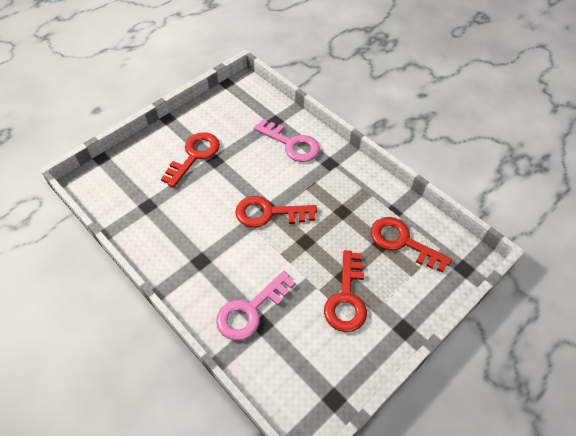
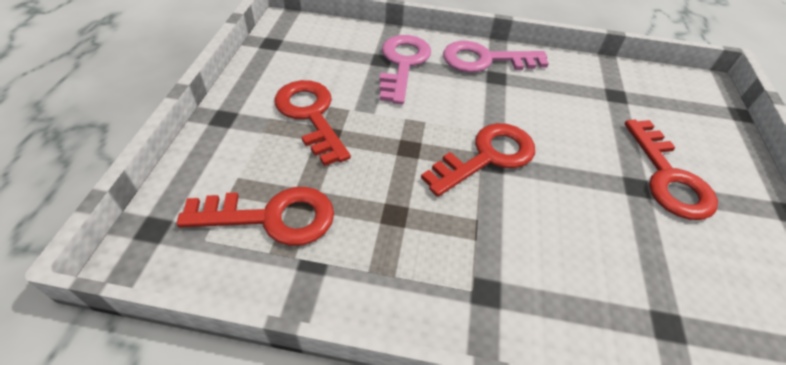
camera: 140 degrees right, 5 degrees down
(291, 144) = (584, 290): pink key -> pink key (485, 60)

